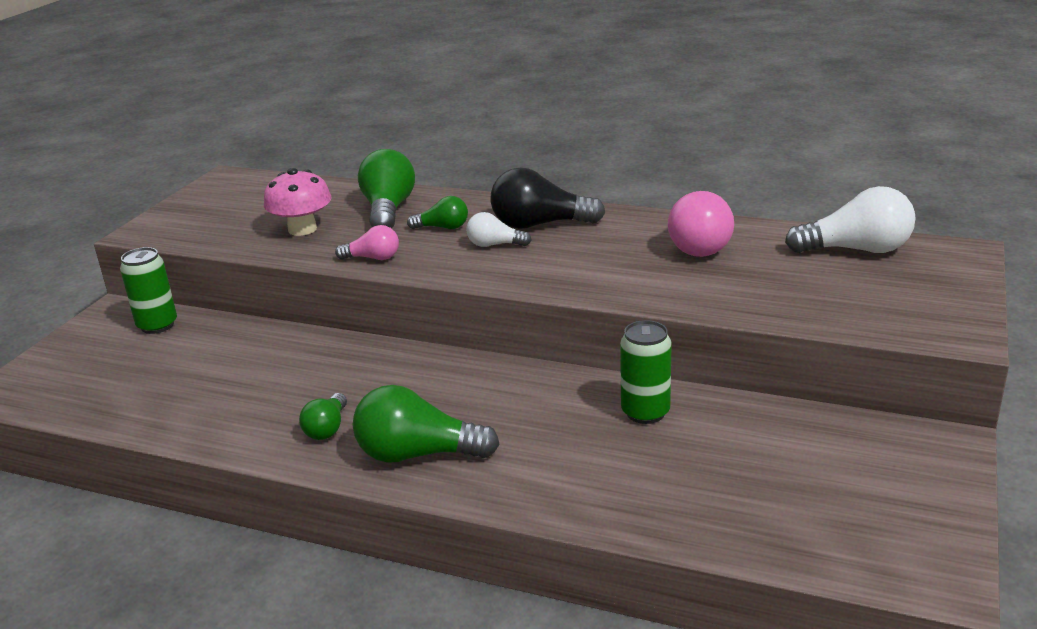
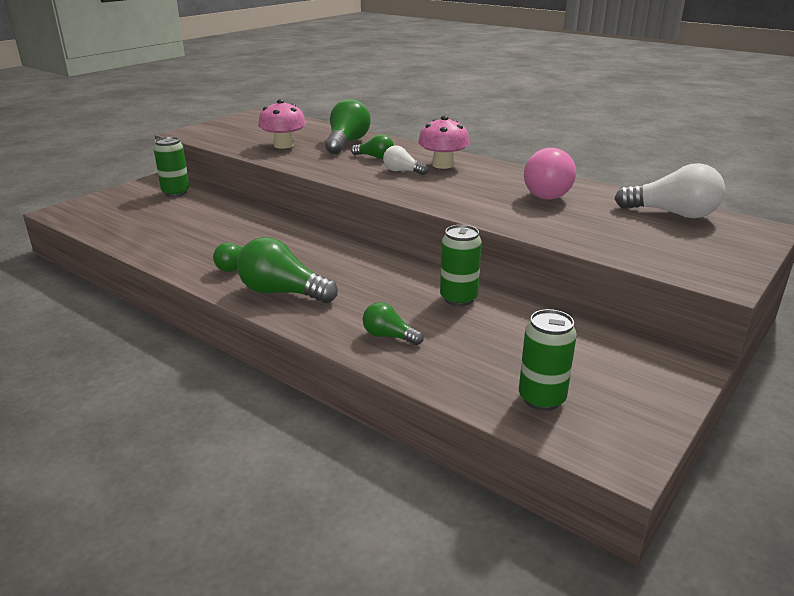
camera: 15 degrees right, 0 degrees up
(373, 258) = (315, 167): pink light bulb -> none
(540, 224) = (442, 165): black light bulb -> pink mushroom
(593, 486) = (389, 336): none -> green light bulb
(817, 527) = (541, 399): none -> green can

